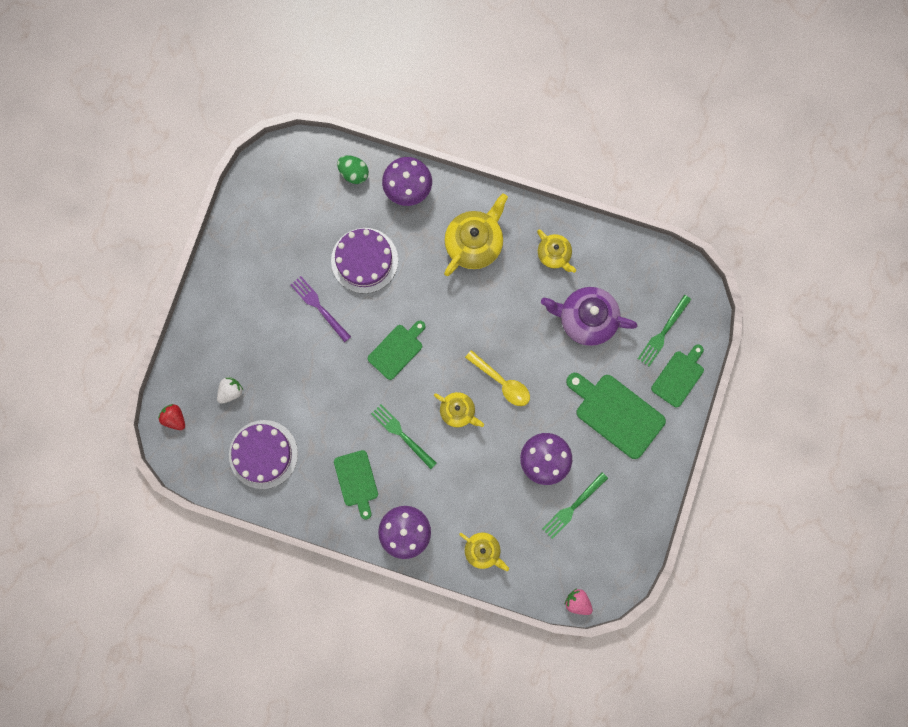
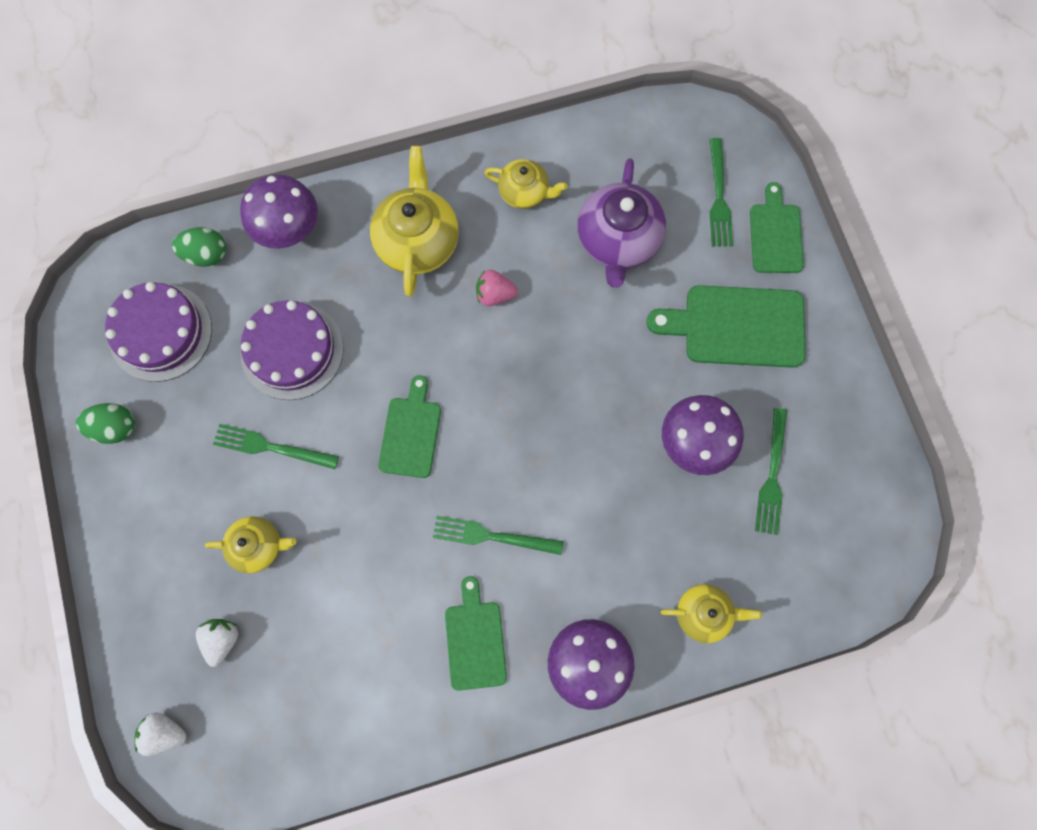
camera: 35 degrees left, 5 degrees down
(174, 418) = (165, 732): red strawberry -> white strawberry
(245, 240) = (115, 428): none -> green egg
(263, 454) = (323, 694): purple cake -> purple cake (161, 332)
(318, 306) = (270, 447): purple fork -> green fork
(356, 481) = (475, 640): green cutting board -> green cutting board turned 135 degrees counterclockwise
(458, 411) = (543, 456): yellow teapot -> yellow teapot (258, 546)
(502, 382) = (572, 383): yellow spoon -> none
(577, 602) = (869, 593): pink strawberry -> pink strawberry (495, 294)
(586, 319) = (618, 241): purple teapot -> purple teapot turned 60 degrees counterclockwise

